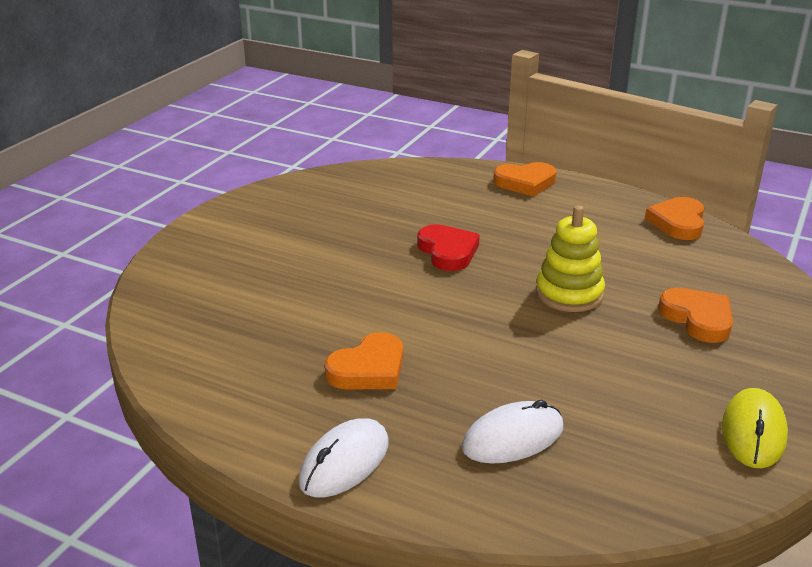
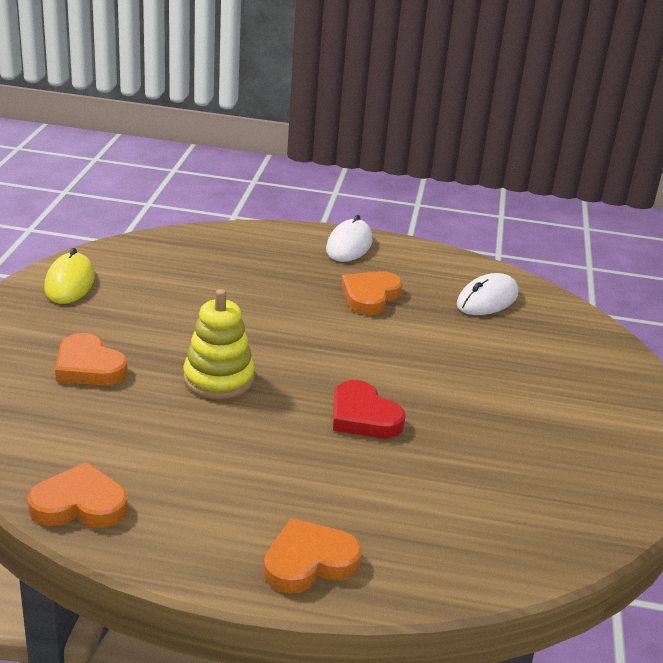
camera: 160 degrees right, 0 degrees up
(513, 438) = (245, 265): white mouse -> white mouse (487, 300)
(678, 222) = (79, 504): orange heart -> orange heart turned 90 degrees counterclockwise

